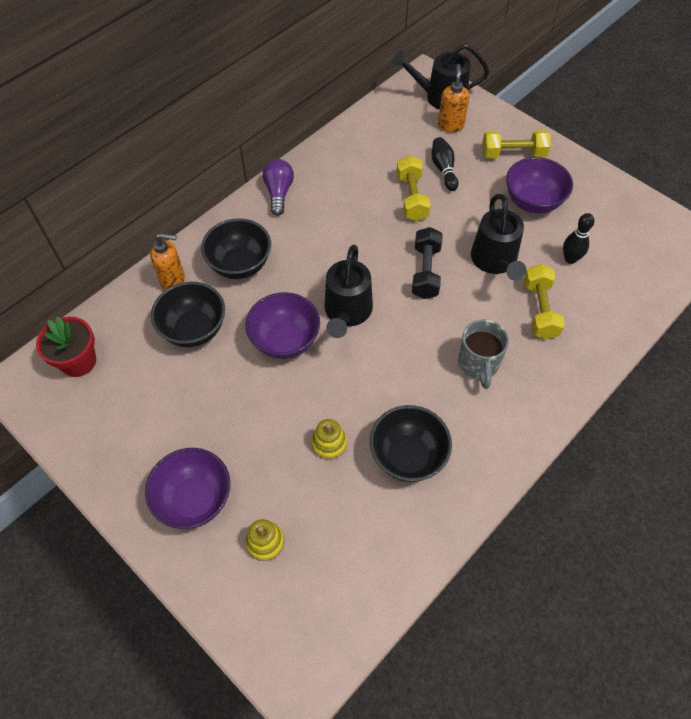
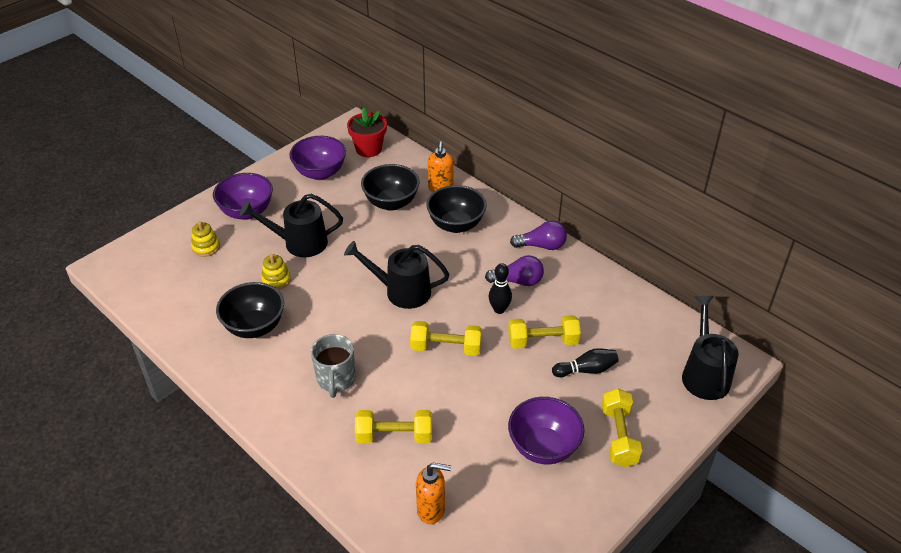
camera: 90 degrees right, 15 degrees down
(285, 341) = (375, 253): purple bowl -> purple bowl (320, 173)
(331, 213) = (518, 281): none -> purple light bulb
(426, 272) = (446, 348): black dumbbell -> yellow dumbbell
(450, 125) = (657, 380): orange soap dispenser -> orange soap dispenser (431, 510)
(478, 365) = (336, 380): grey mug -> grey mug turned 90 degrees counterclockwise
(495, 261) = (458, 404): black watering can -> black watering can (299, 243)
(570, 259) = (461, 472): black bowling pin -> black bowling pin (499, 309)

